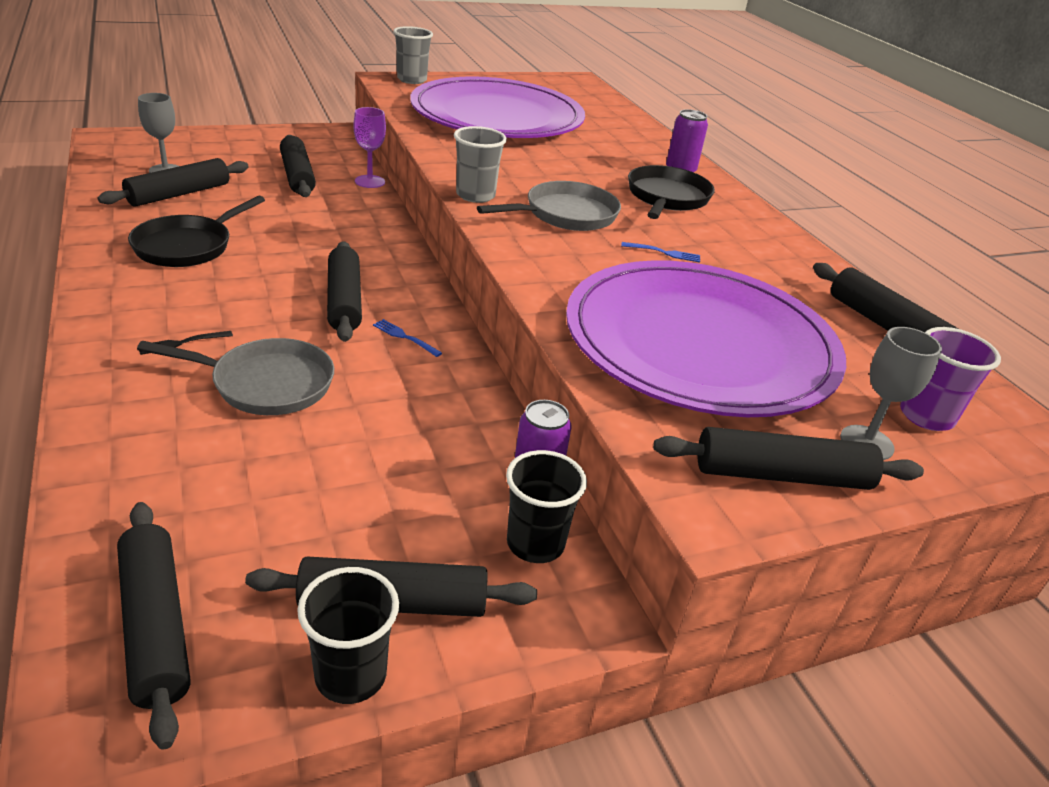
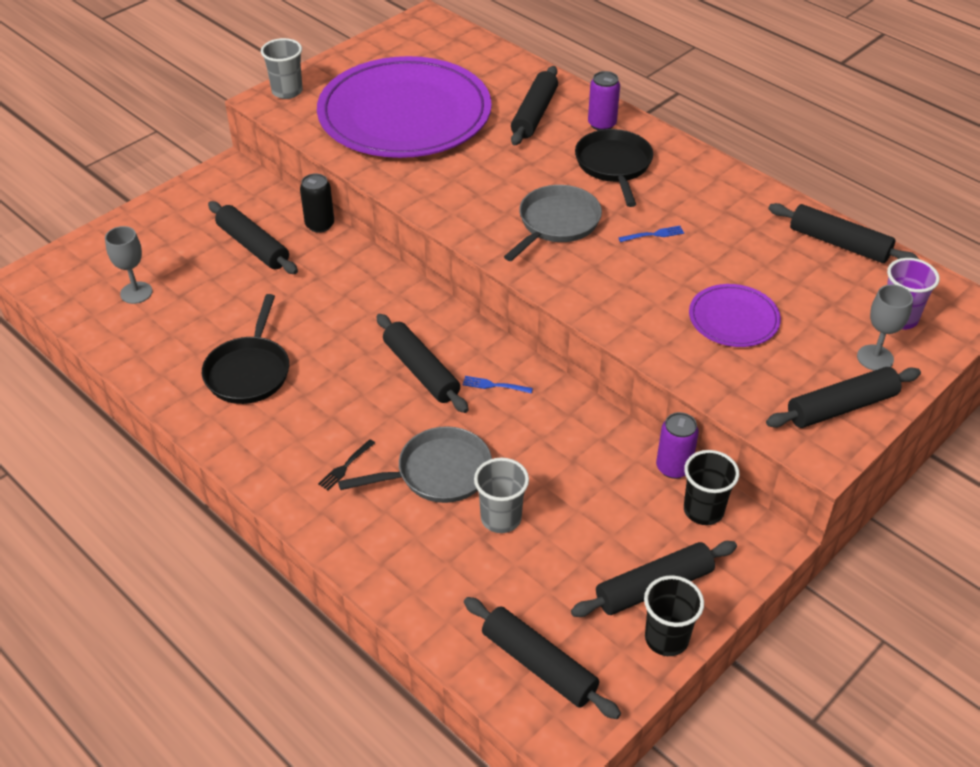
camera: 20 degrees left, 10 degrees up
(179, 194) = (179, 316): black rolling pin -> black rolling pin (534, 114)
(370, 181) = (320, 225): purple goblet -> black can
(475, 195) = (474, 232): grey cup -> grey cup (501, 518)
(700, 344) = (733, 319): purple plate -> purple plate, size x0.44

